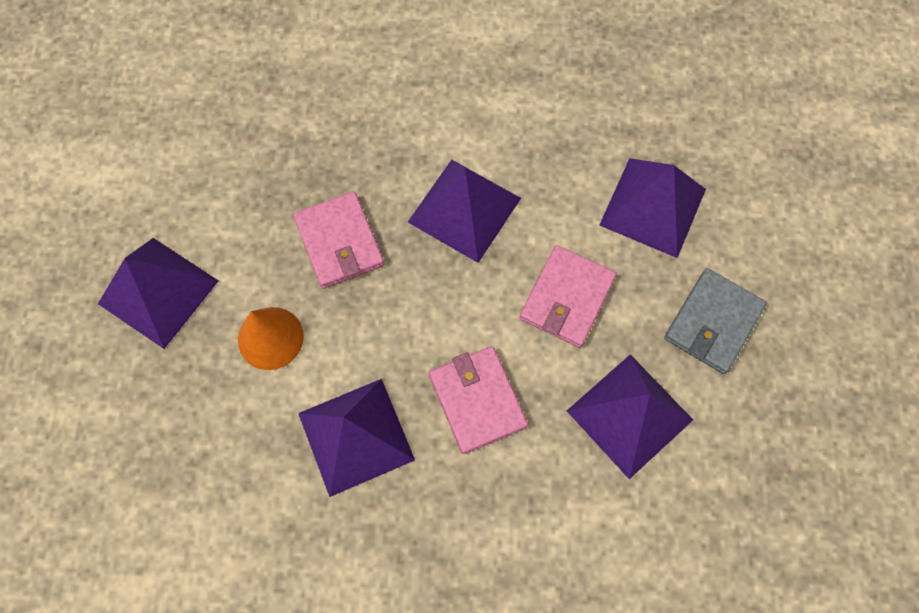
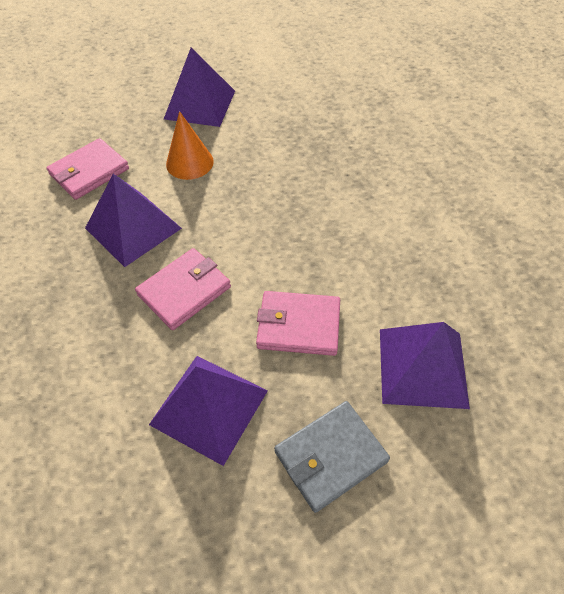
camera: 70 degrees right, 15 degrees down
(339, 242) = (276, 173): pink wallet -> pink wallet (89, 172)
(464, 209) = (341, 233): purple pyramid -> none
(713, 322) = (330, 456): grey wallet -> grey wallet turned 45 degrees counterclockwise

